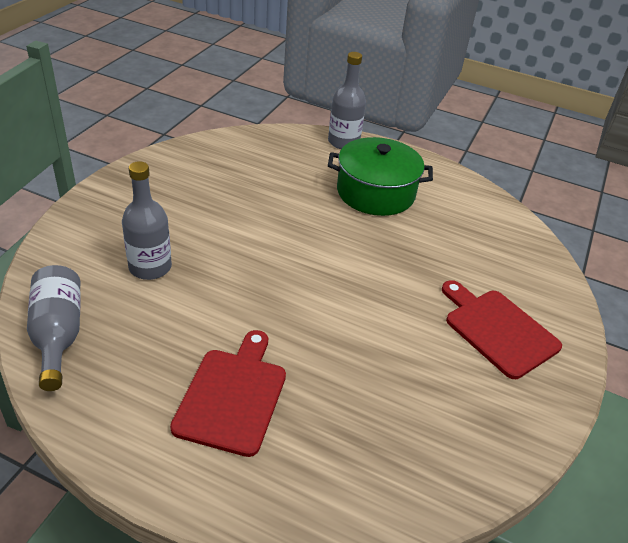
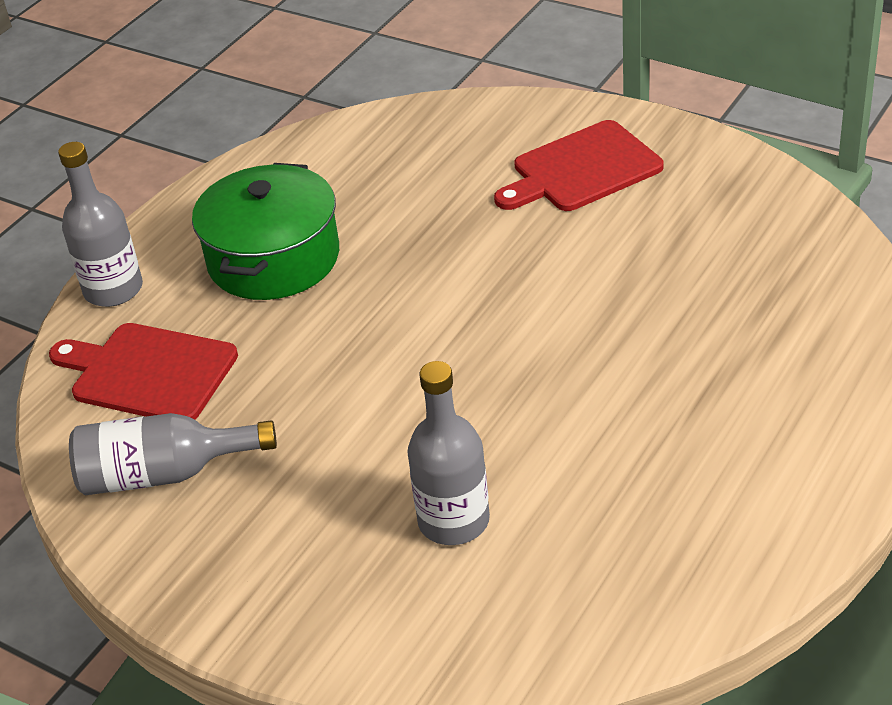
camera: 75 degrees left, 0 degrees up
(58, 335) = (614, 615): grey bottle -> grey bottle (164, 474)
(233, 396) = (715, 408): red cutting board -> red cutting board (148, 372)

